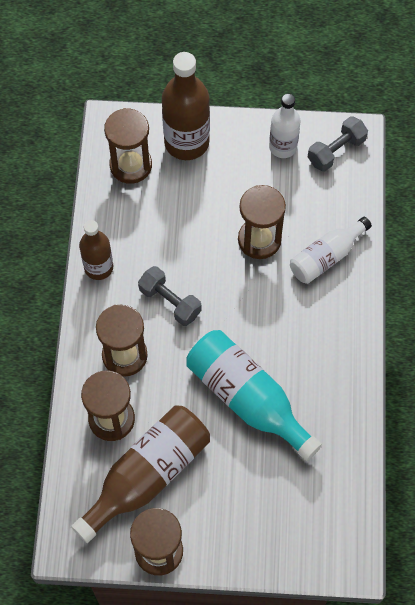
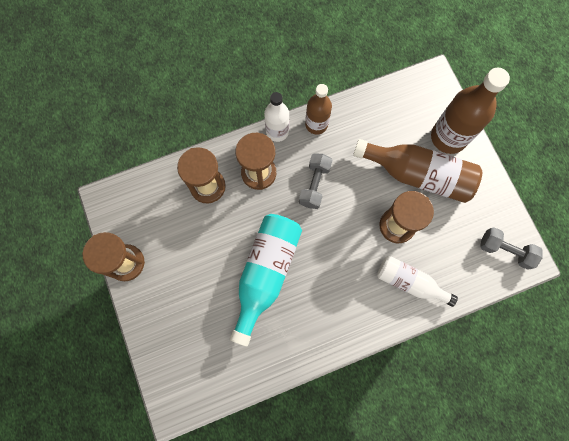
camera: 65 degrees right, 10 degrees up
(131, 165) = (407, 108): brown hourglass -> none
(147, 475) = (177, 229): brown bottle -> brown bottle (418, 175)
(283, 147) = (485, 208): white bottle -> white bottle (277, 131)

